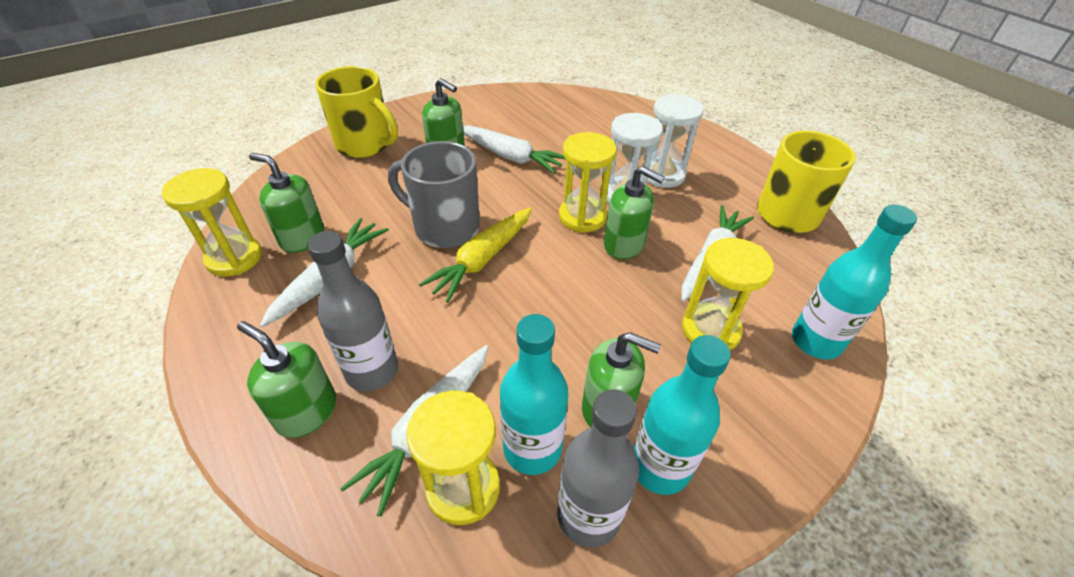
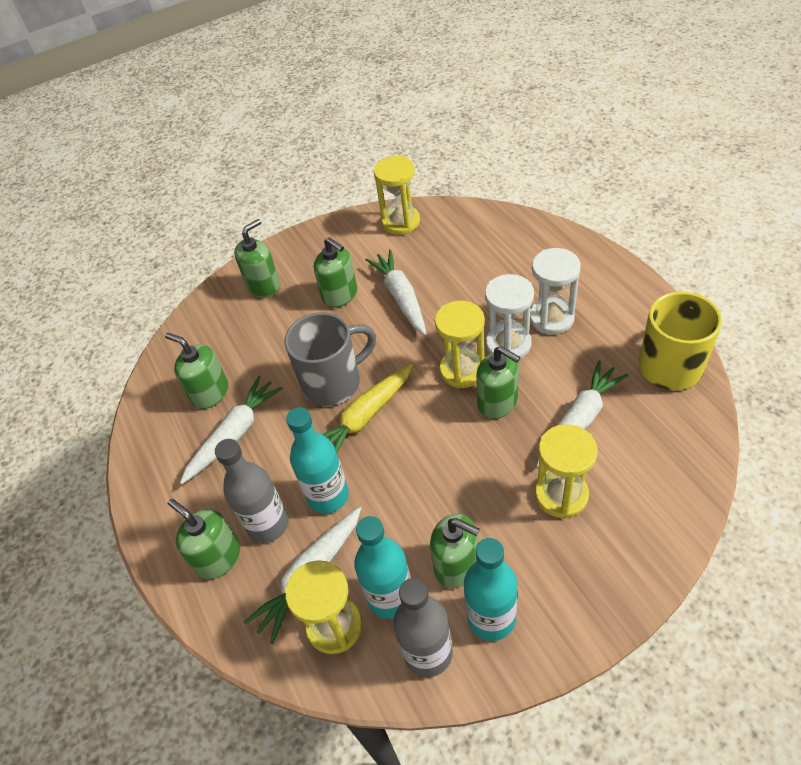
camera: 15 degrees right, 5 degrees up
(234, 258) = (155, 414): yellow hourglass -> yellow hourglass (401, 222)
(365, 145) = (264, 286): yellow mug -> green soap dispenser
(445, 227) = (333, 382): grey mug -> grey mug turned 120 degrees clockwise
(510, 156) = (401, 297): white carrot -> white carrot turned 150 degrees counterclockwise
(815, 341) = (658, 509): turquoise bottle -> turquoise bottle (328, 496)

